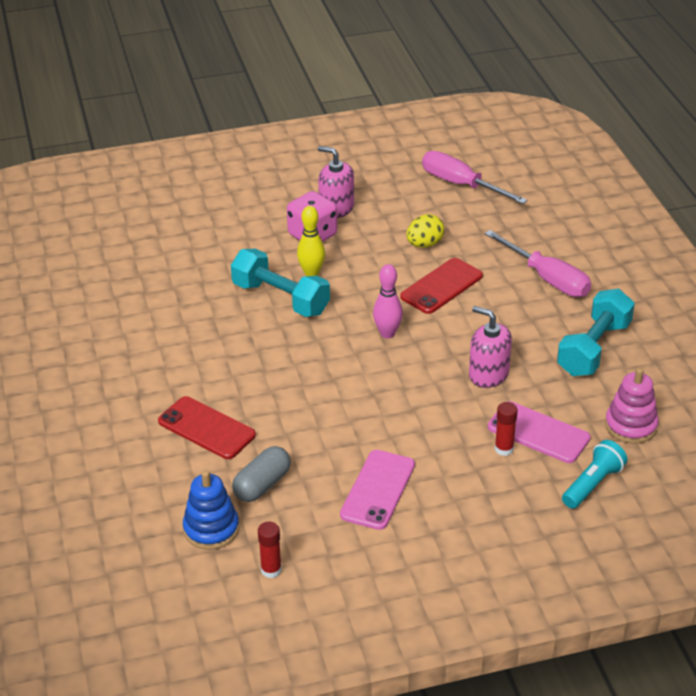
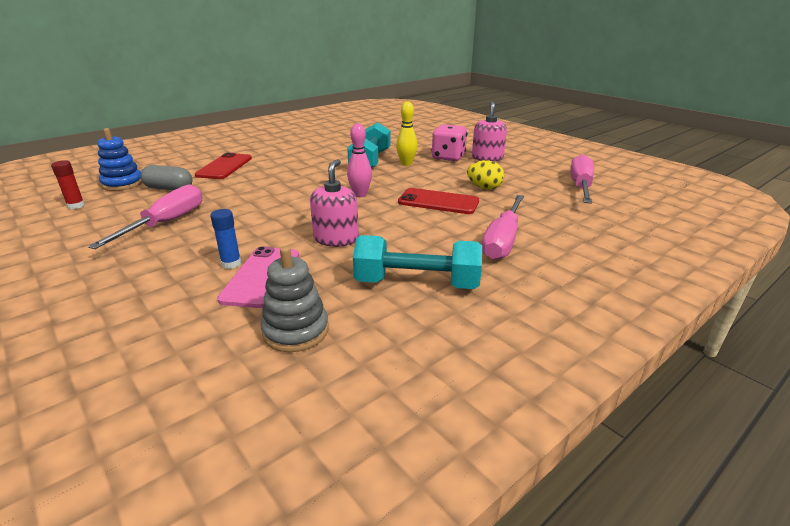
camera: 65 degrees right, 10 degrees down
(378, 490) = (166, 223): pink phone -> pink screwdriver
(504, 449) = (231, 264): red glue stick -> blue glue stick
(592, 484) = (183, 323): turquoise flashlight -> none
(631, 426) = (296, 331): pink stacking toy -> grey stacking toy

